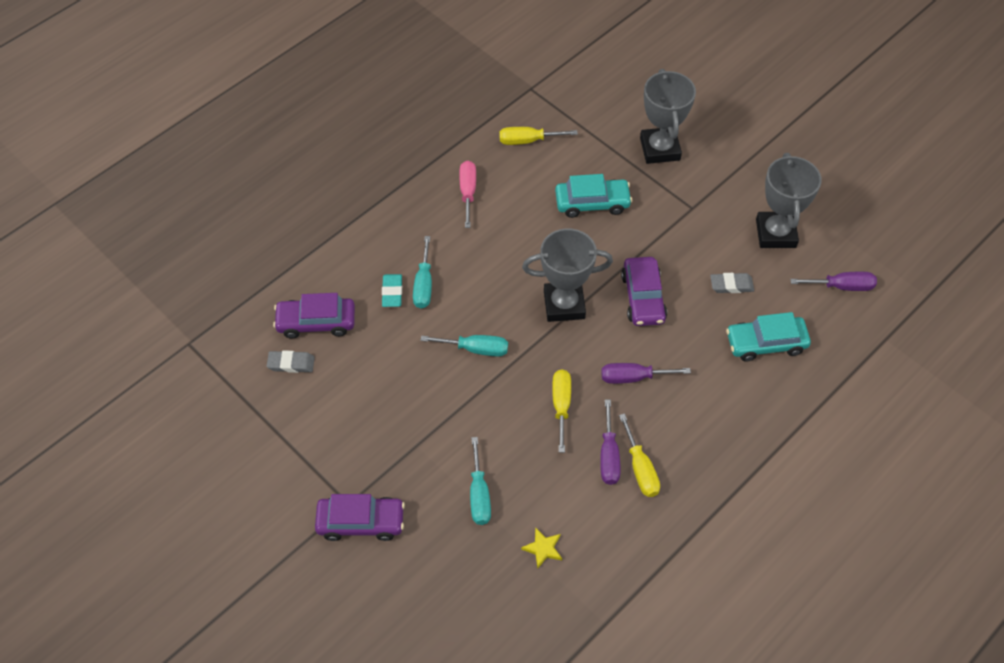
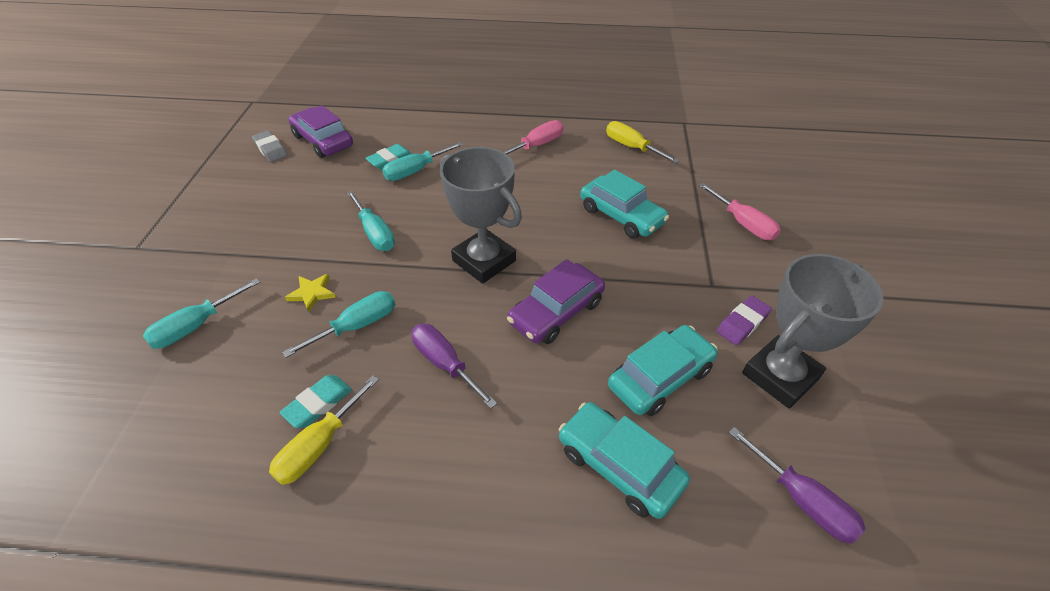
camera: 50 degrees right, 10 degrees down
(361, 522) = (118, 265): purple car -> none
(543, 548) = (146, 418): yellow star -> yellow star (312, 293)
(561, 405) = (357, 326): yellow screwdriver -> turquoise screwdriver
(608, 456) = (318, 404): purple screwdriver -> turquoise eraser
(660, 149) = (743, 224): grey trophy -> pink screwdriver
(730, 218) = (742, 323): none -> purple eraser
(731, 285) = (660, 377): grey eraser -> turquoise car

